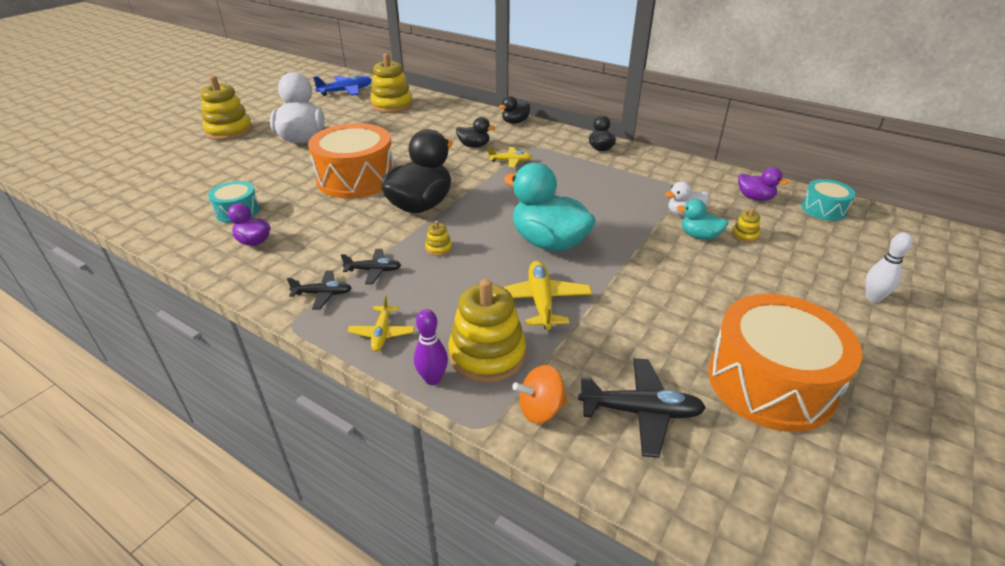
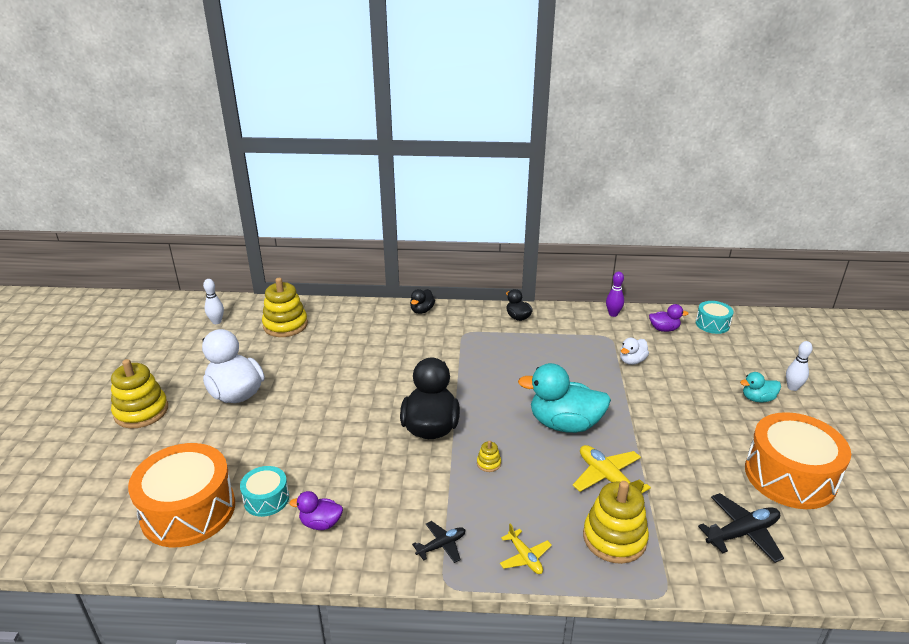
camera: 30 degrees left, 5 degrees down
(346, 91) = (216, 322): blue plane -> white bowling pin
(356, 178) = (342, 421): orange drum -> orange drum (188, 510)
(373, 270) = (459, 506): black plane -> none
(432, 379) = (598, 575): purple bowling pin -> purple bowling pin (613, 314)
(474, 146) = (412, 348): black duck -> none
(510, 161) = (459, 354): yellow plane -> none
(540, 409) = (686, 562): orange spinning top -> none
(699, 236) = (658, 377): turquoise duck -> turquoise duck (757, 399)
(744, 235) = (685, 366): yellow stacking toy -> none

